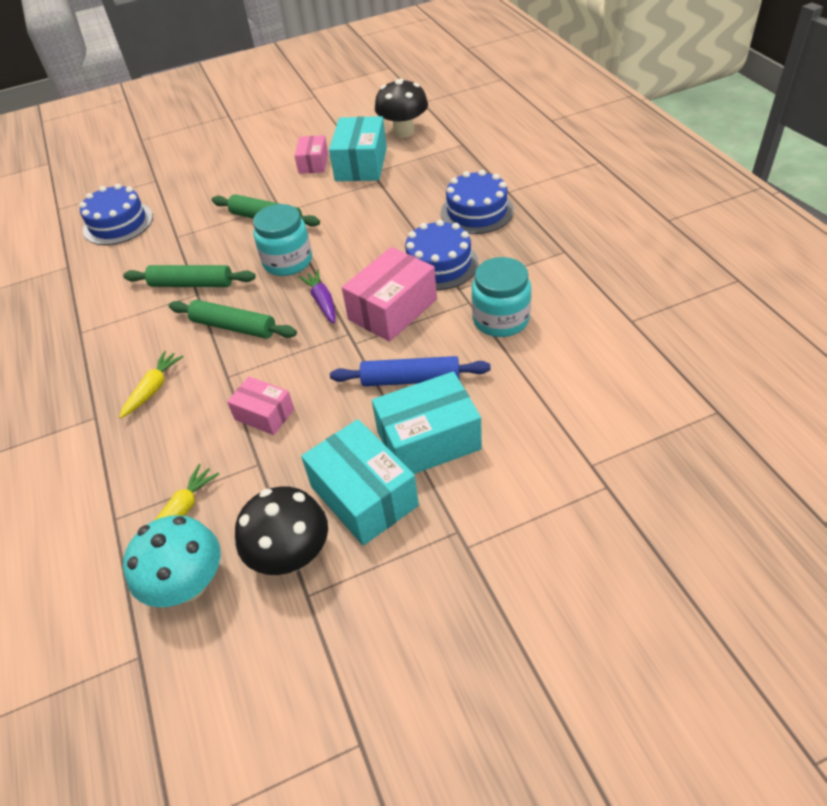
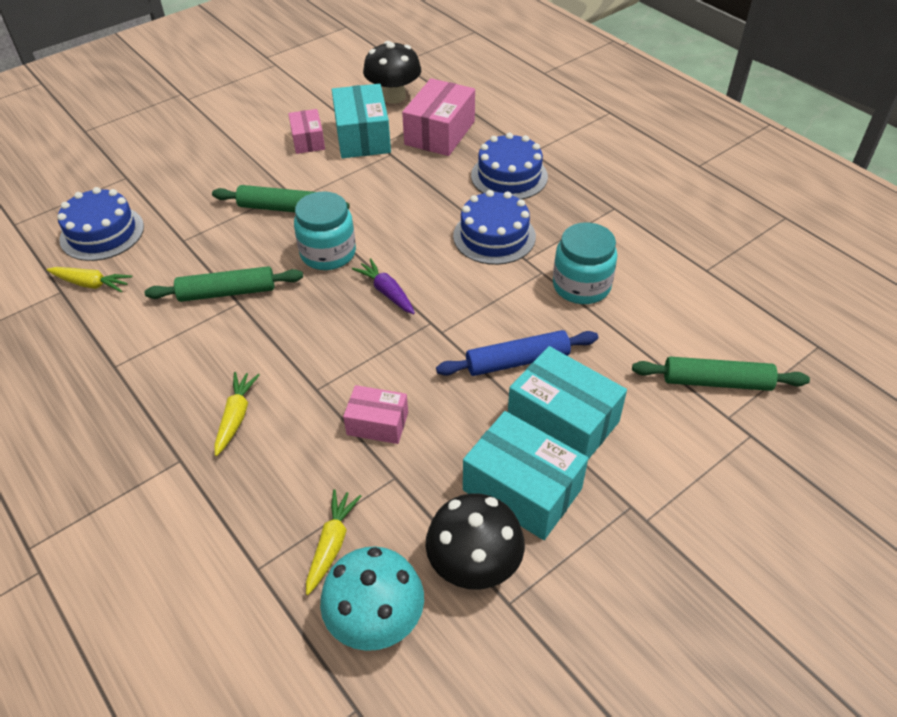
camera: 20 degrees left, 0 degrees up
(92, 263) = (91, 284): none -> yellow carrot
(234, 327) = (299, 333): green rolling pin -> green rolling pin (716, 382)
(392, 309) = (466, 290): pink box -> pink box (440, 133)
(428, 440) = (563, 420): turquoise box -> turquoise box turned 75 degrees clockwise

